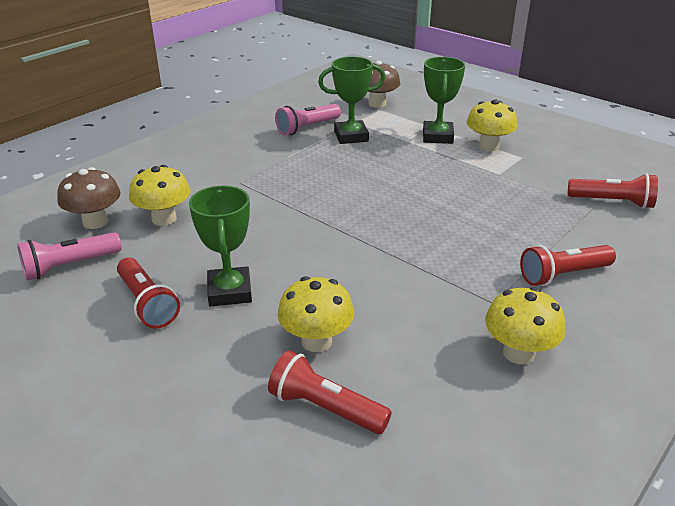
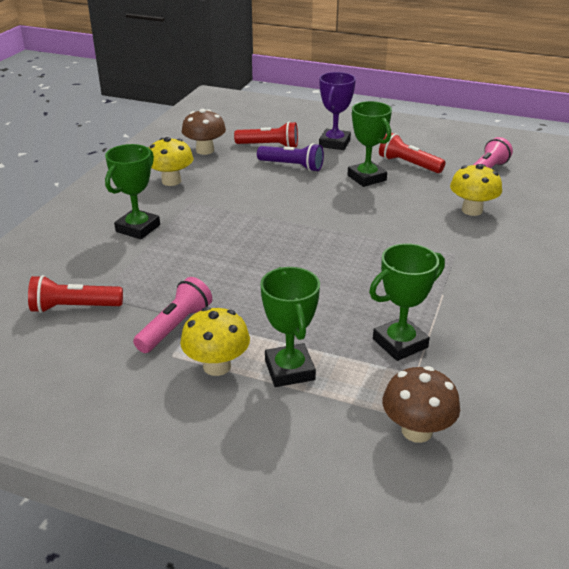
camera: 160 degrees right, 0 degrees up
(95, 222) = (518, 198): brown mushroom -> brown mushroom (205, 150)
(207, 384) = (334, 143): none -> purple trophy
(307, 128) = (467, 346): pink flashlight -> pink flashlight (175, 326)
(316, 341) = (292, 166): yellow mushroom -> purple flashlight
(562, 275) = (138, 228): red flashlight -> green trophy

